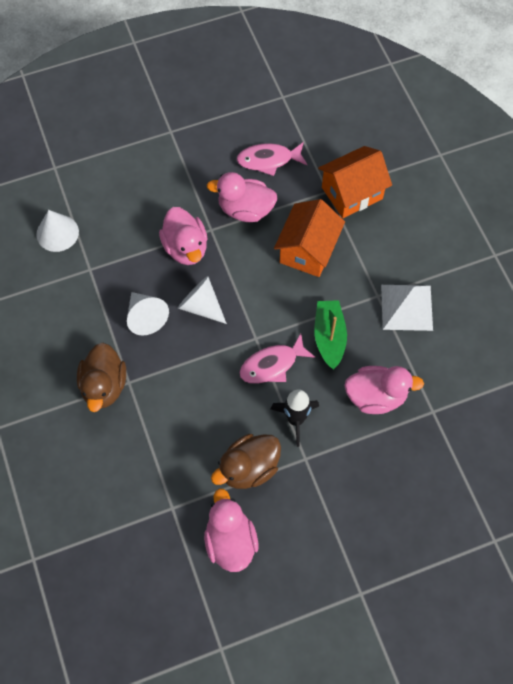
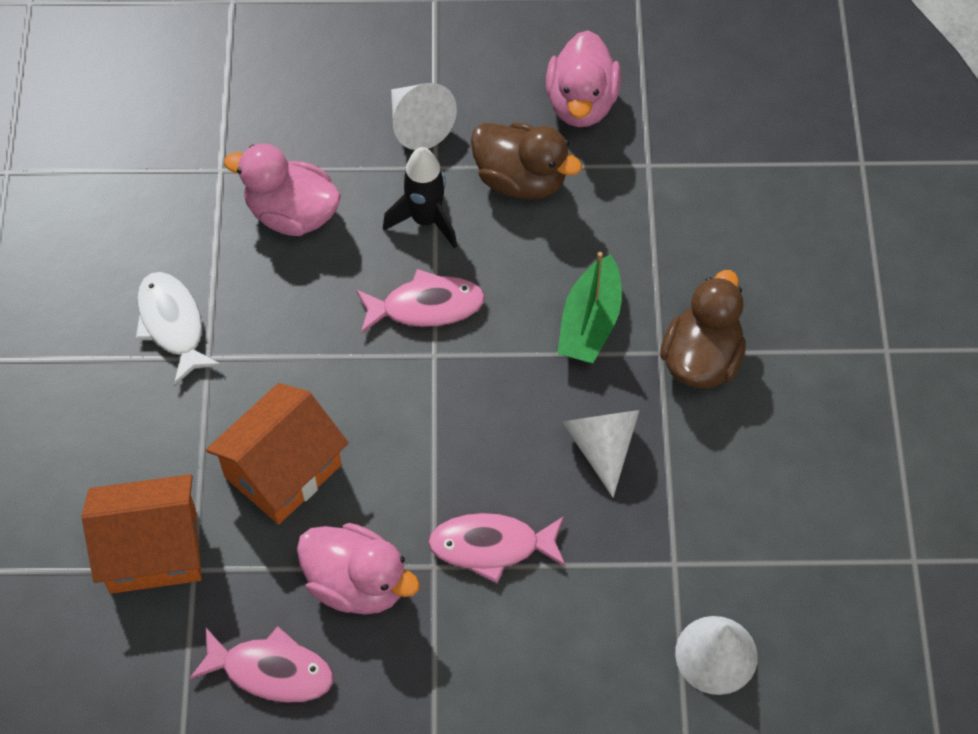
camera: 160 degrees left, 5 degrees down
(186, 248) = (492, 546): pink duck -> pink fish
(201, 306) = (502, 435): white cone -> white cone (417, 125)
(249, 468) = (521, 179): brown duck -> brown duck turned 45 degrees clockwise
(329, 337) = (318, 319): green boat -> green boat (590, 322)
(406, 307) = (173, 325): white pyramid -> white fish

